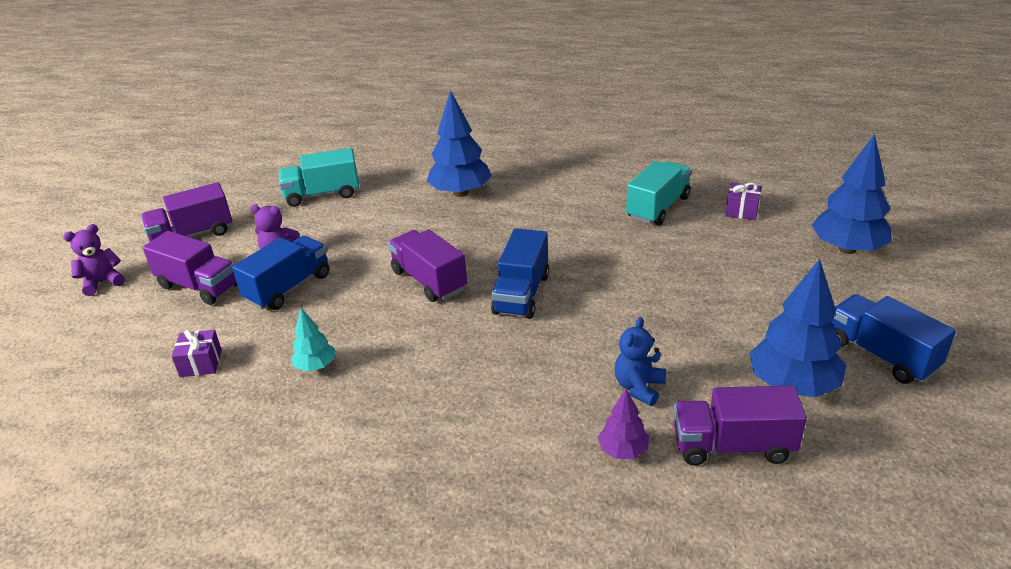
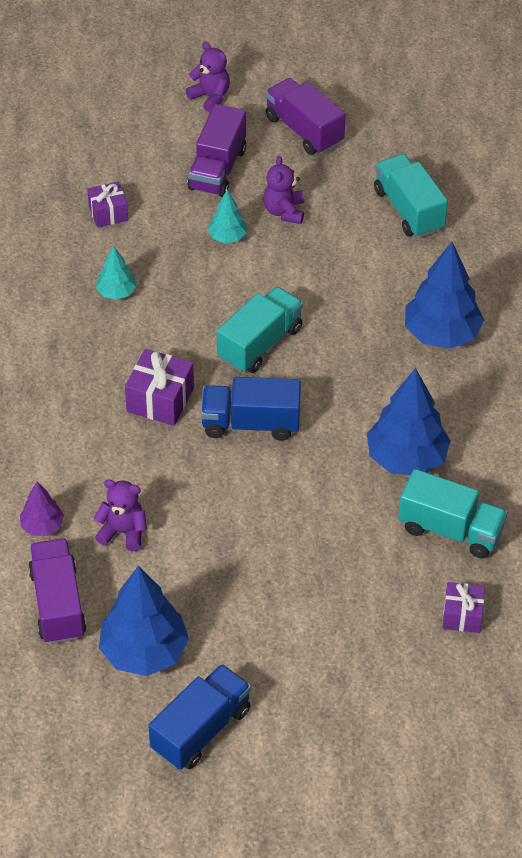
camera: 75 degrees right, 15 degrees up
(288, 288) = (227, 237): blue truck -> turquoise tree
(429, 280) = (260, 344): purple truck -> turquoise truck
(473, 347) = (160, 400): none -> purple gift
(639, 387) = (123, 532): blue teddy bear -> purple teddy bear
(847, 249) = (396, 719): blue tree -> blue tree (406, 458)

